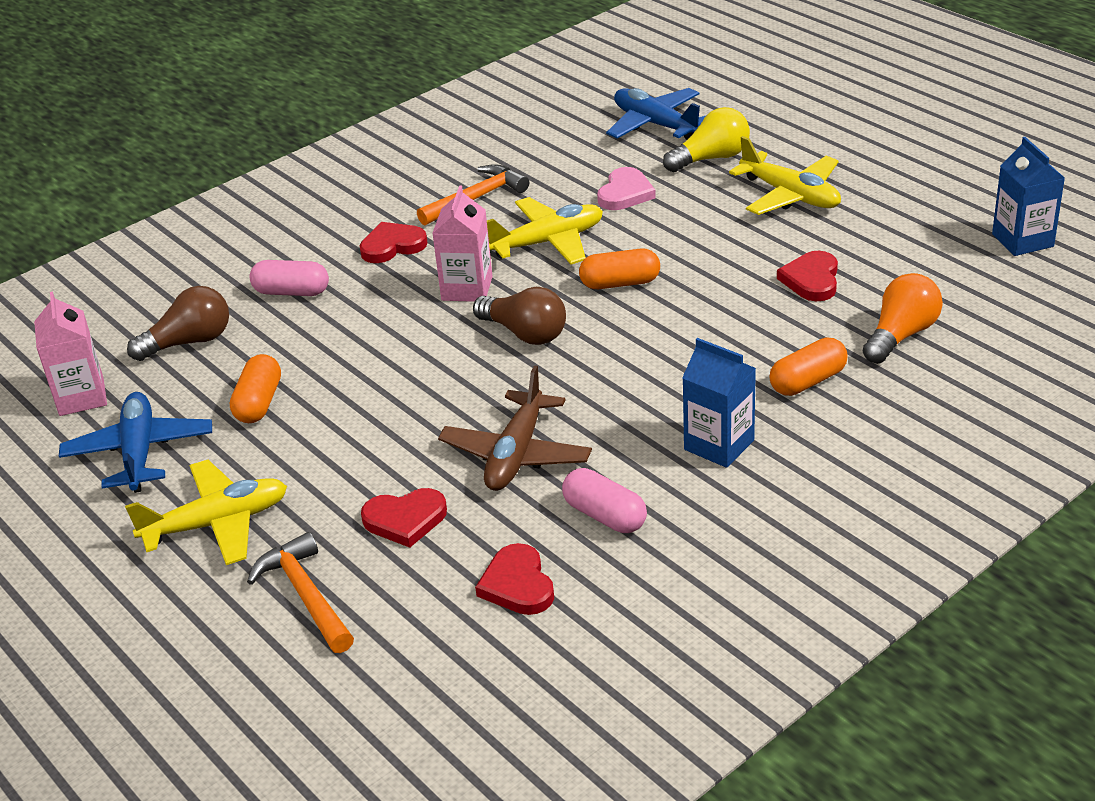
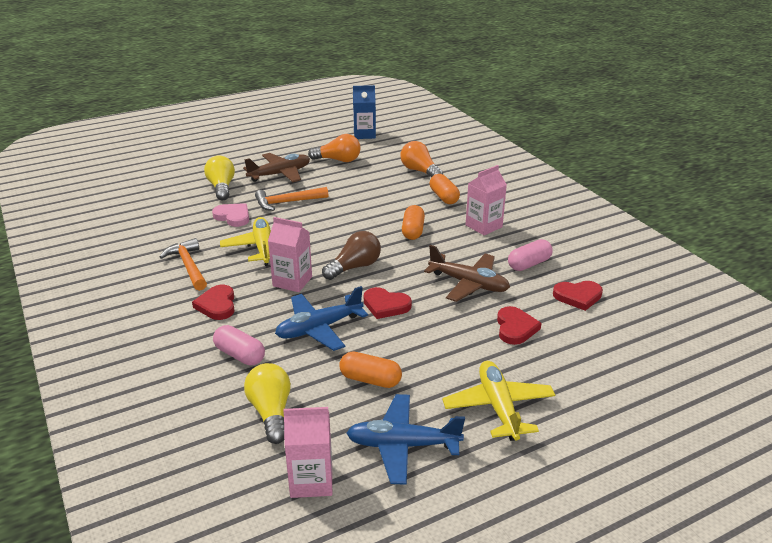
camera: 80 degrees left, 5 degrees down
(189, 342) = (271, 412): brown light bulb -> yellow light bulb
(291, 292) = (240, 355): pink capsule -> pink capsule turned 75 degrees counterclockwise
(306, 595) = (576, 372): orange hammer -> orange hammer (287, 202)
(620, 283) = (325, 231): orange capsule -> orange capsule (413, 231)
(655, 124) = (166, 197): blue plane -> blue plane (319, 328)
(719, 445) = (483, 226): blue carton -> pink carton
(790, 195) = (280, 174): yellow plane -> brown plane
(811, 280) = (361, 182): red heart -> red heart (386, 305)
(884, 237) = (338, 160): none -> orange light bulb

